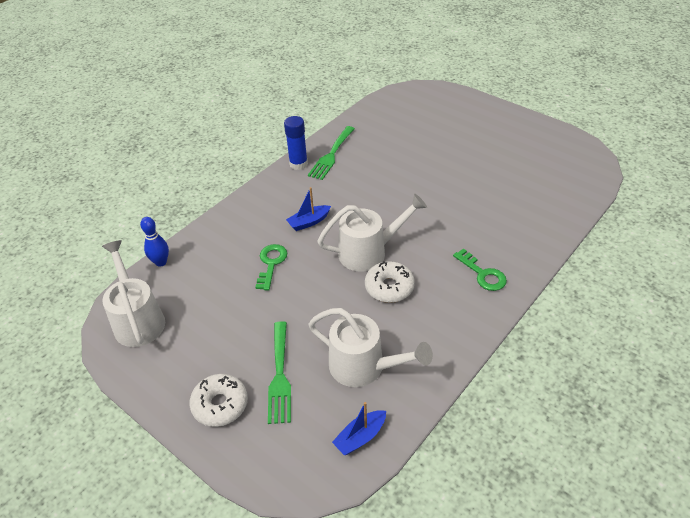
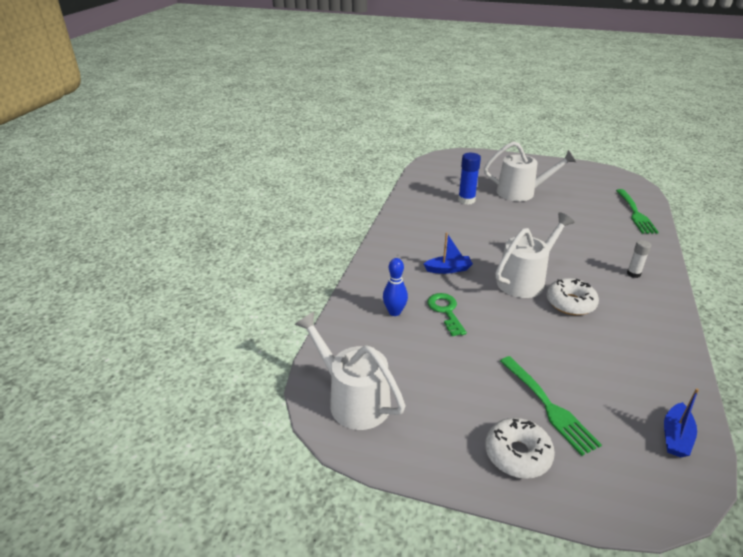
camera: 25 degrees left, 10 degrees down
(161, 262) = (331, 338): blue bowling pin -> blue bowling pin (394, 312)
(298, 164) = (394, 226): blue glue stick -> blue glue stick (466, 200)
(309, 222) = (448, 269): blue boat -> blue boat turned 135 degrees counterclockwise
(331, 155) = (418, 214): green fork -> green fork (635, 213)
(364, 367) = (616, 374): white watering can -> white watering can (521, 192)
(483, 274) = (633, 274): green key -> white glue stick

